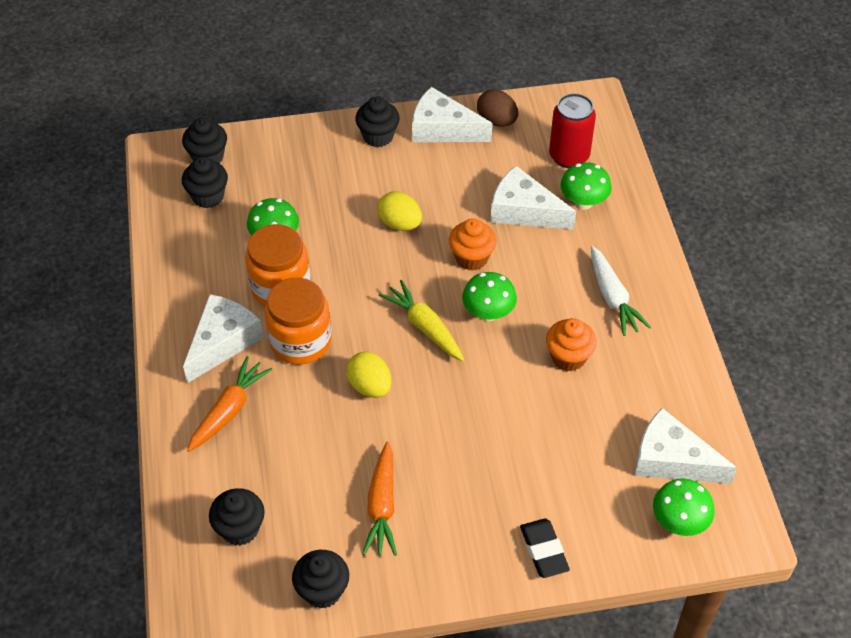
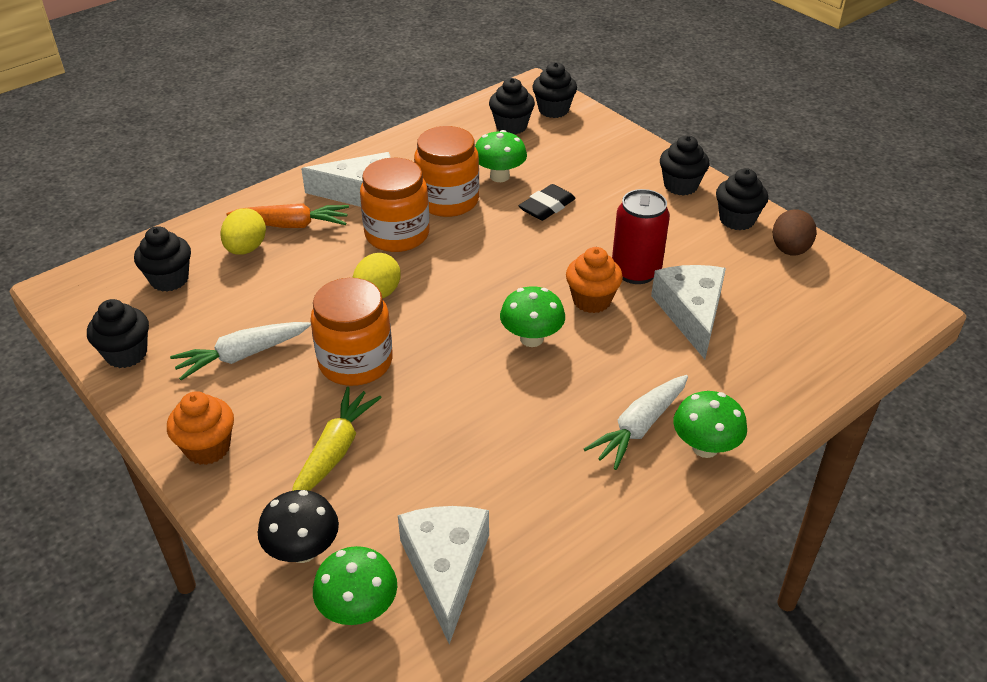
camera: 60 degrees right, 10 degrees down
(382, 506) = (242, 355): orange carrot -> white carrot
(400, 223) = (588, 239): yellow egg -> yellow egg (246, 249)
(424, 327) = (476, 302): yellow carrot -> yellow carrot (334, 451)
(441, 432) = (355, 362): none -> orange jar
(443, 129) = (737, 220): white cheese -> black cupcake
(543, 550) = (252, 497): black eraser -> black eraser (547, 207)
(568, 357) = (523, 421): orange cupcake -> orange cupcake (207, 448)
(569, 156) = (803, 318): red can -> red can (636, 271)
(583, 202) = (751, 353): green mushroom -> green mushroom (705, 447)
(611, 536) = (303, 550): none -> black mushroom

